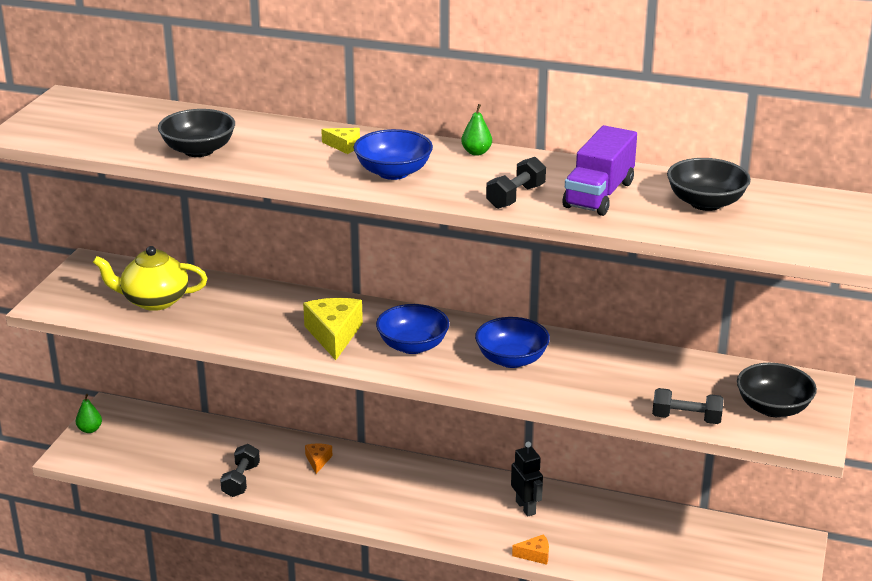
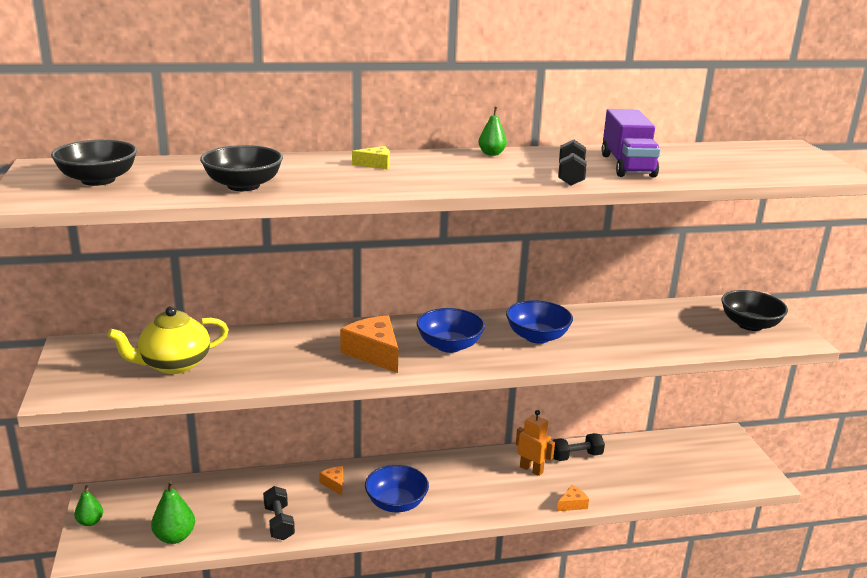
camera: 30 degrees left, 5 degrees down
(146, 464) = (174, 537): none -> green pear
(334, 335) = (374, 353): yellow cheese -> orange cheese
(393, 172) = (447, 175): blue bowl -> blue bowl (396, 503)
(526, 507) = (531, 469): black robot -> orange robot
(686, 418) = (707, 346): black dumbbell -> black dumbbell (576, 456)
(705, 203) = (706, 159): black bowl -> black bowl (98, 180)

